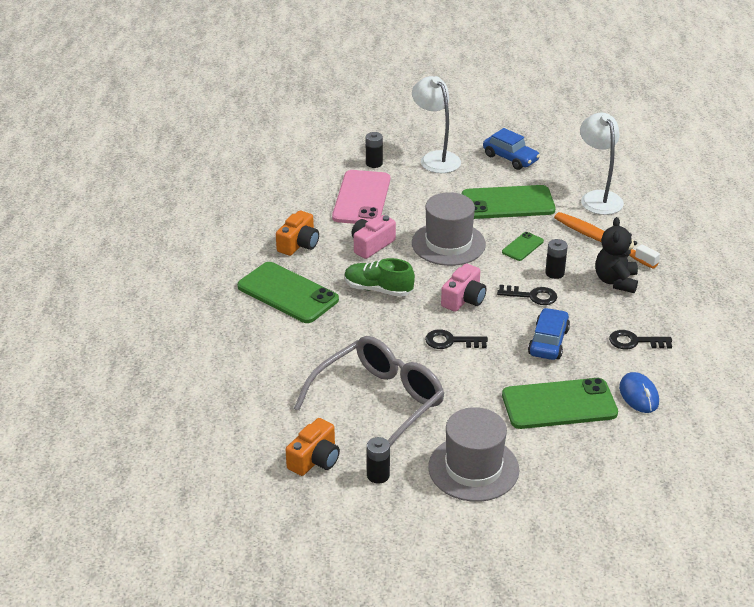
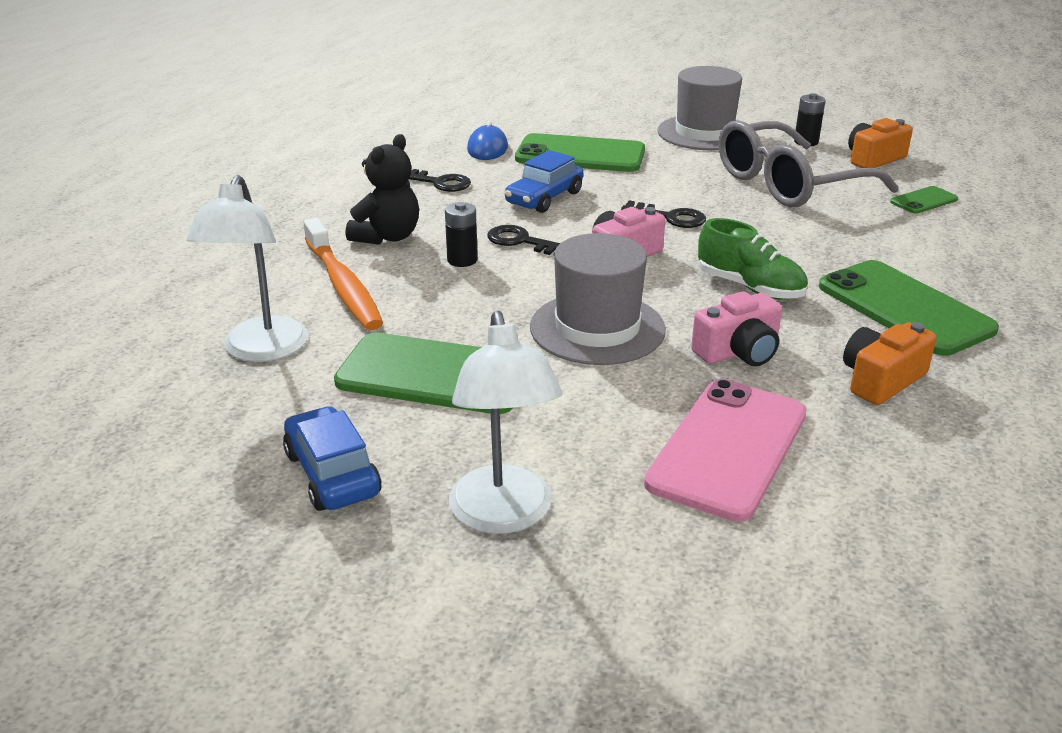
camera: 160 degrees left, 5 degrees down
(374, 163) = (665, 537): black battery -> none
(522, 247) = (476, 301): green phone -> green phone (924, 201)

